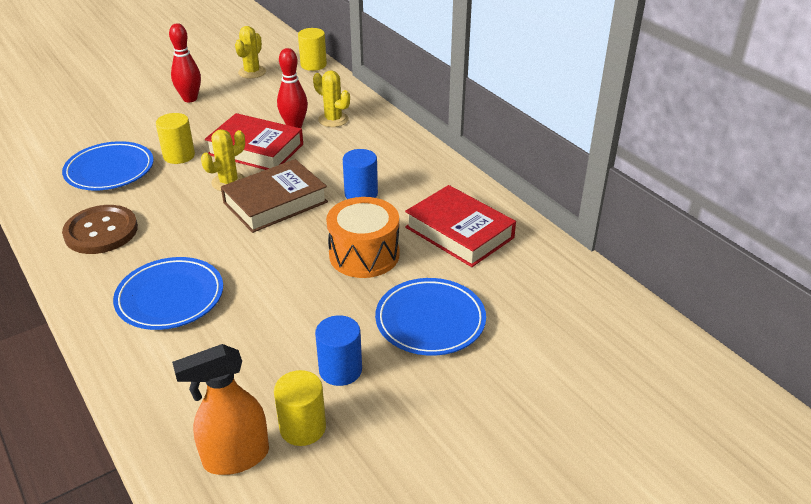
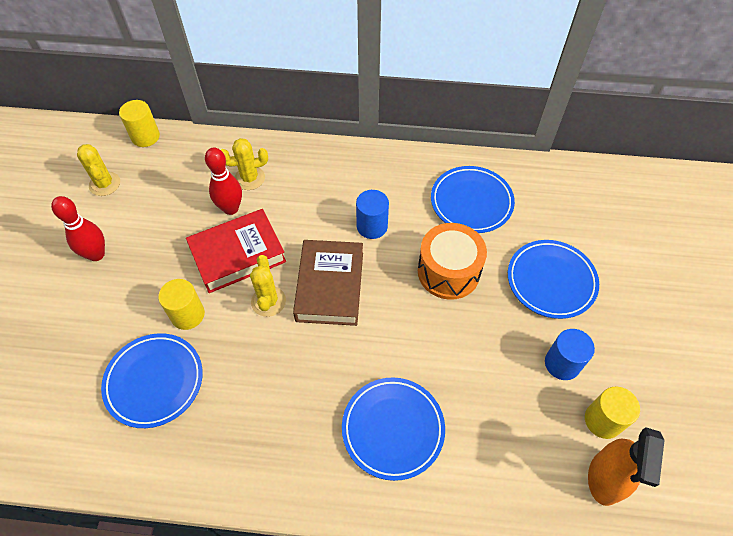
camera: 50 degrees left, 20 degrees up
(101, 231) = (250, 436): brown button -> none
(459, 232) = (471, 202): red book -> blue plate

